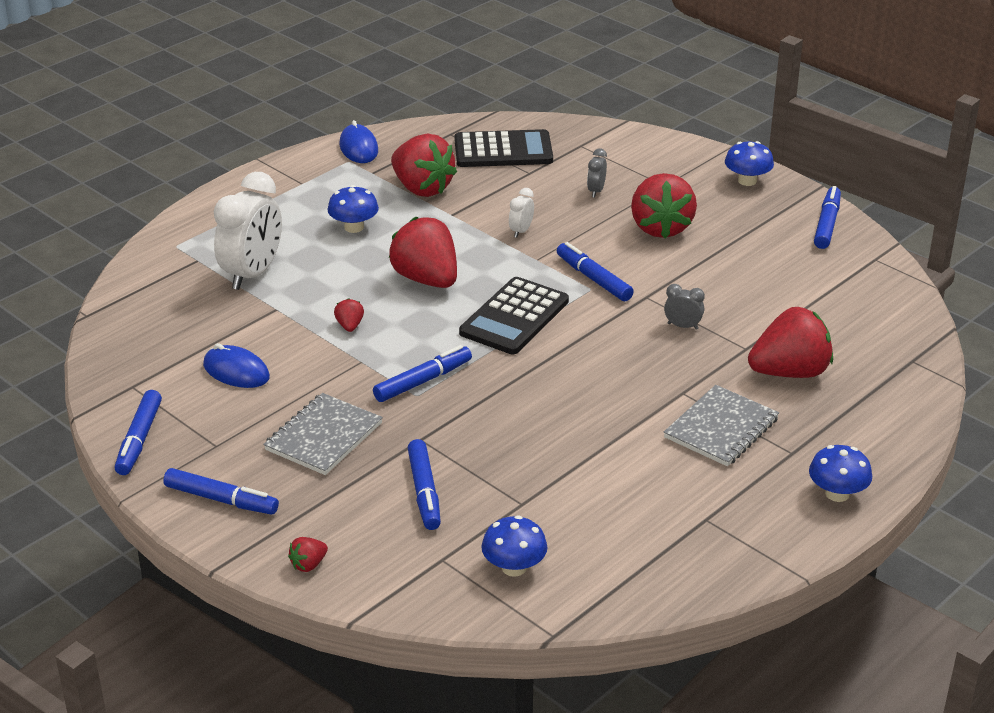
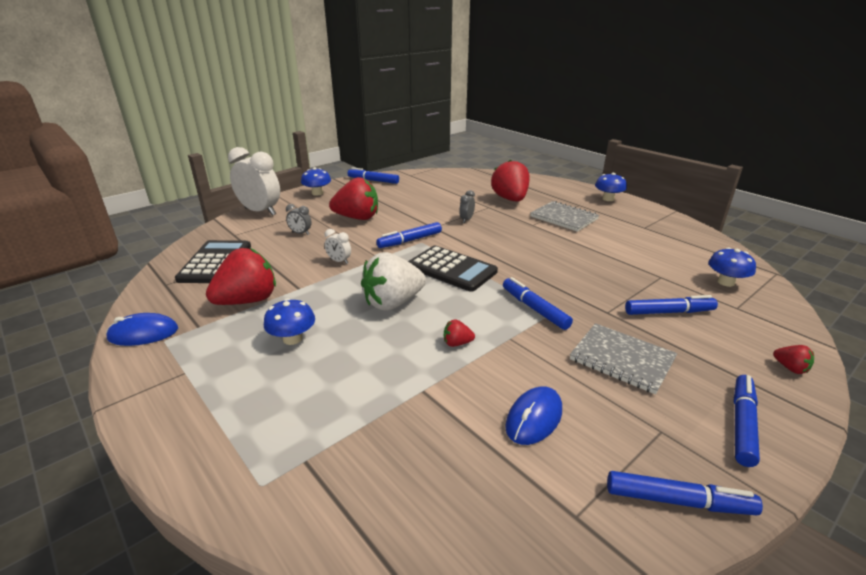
camera: 85 degrees left, 5 degrees down
(252, 274) = (353, 409): white clock -> white clock (260, 211)
(426, 279) = (393, 303): red strawberry -> white strawberry

